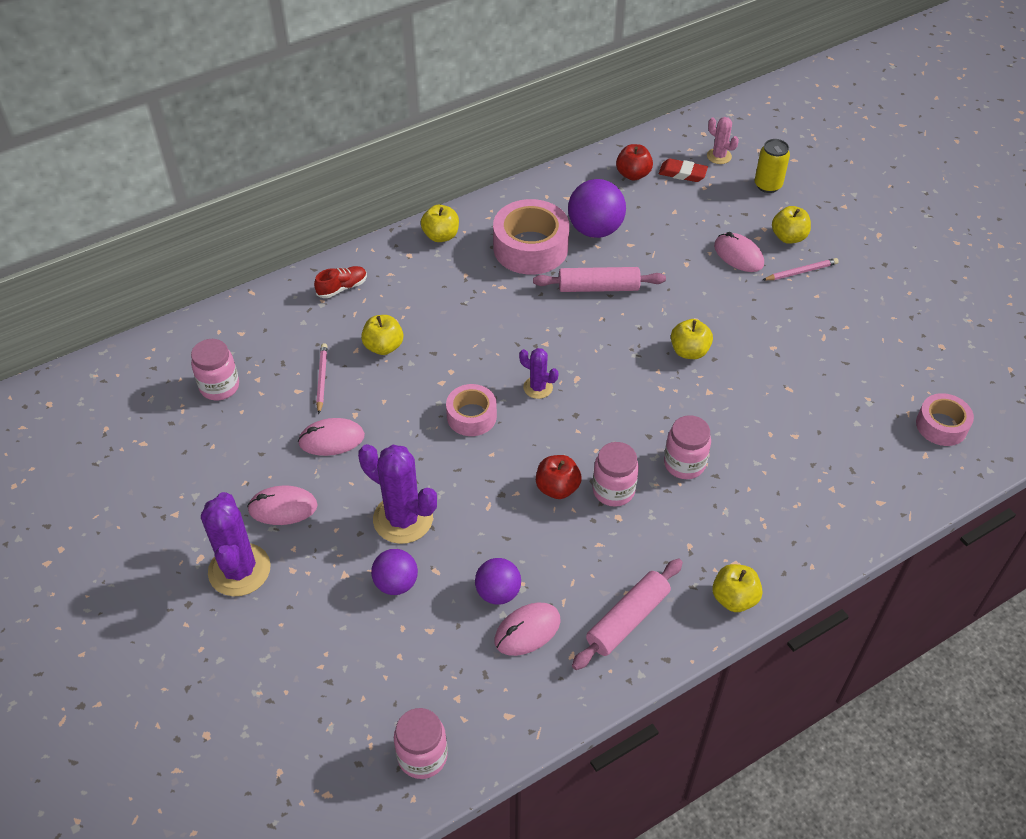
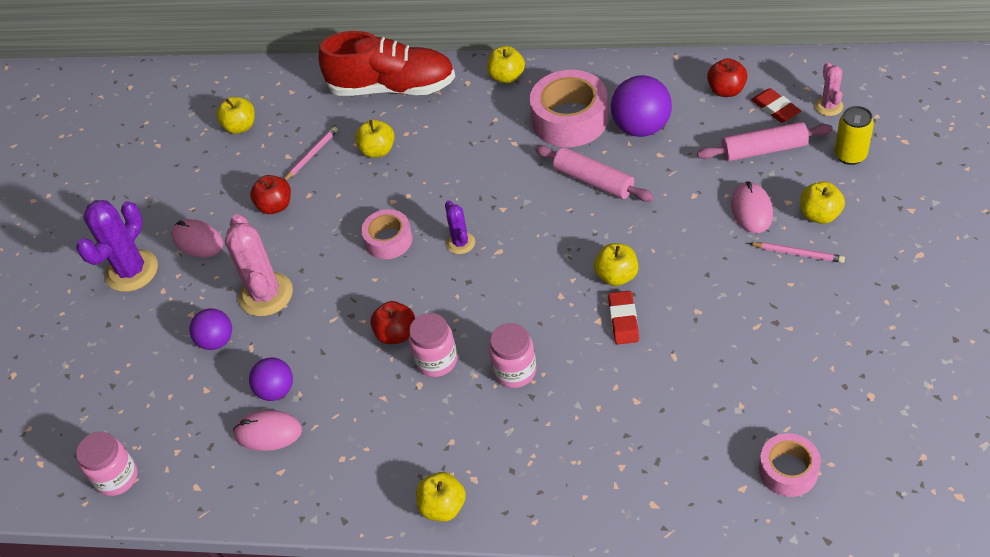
camera: 45 degrees right, 0 degrees up
(219, 387) = (240, 127): pink jar -> yellow apple
(331, 439) = (275, 206): pink mouse -> red apple
(342, 288) = (392, 88): red shoe -> red shoe, size x2.48
(403, 519) = (266, 294): purple cactus -> pink cactus
(627, 619) = (346, 470): pink rolling pin -> pink rolling pin (763, 150)
(727, 381) = (623, 320): none -> red eraser

